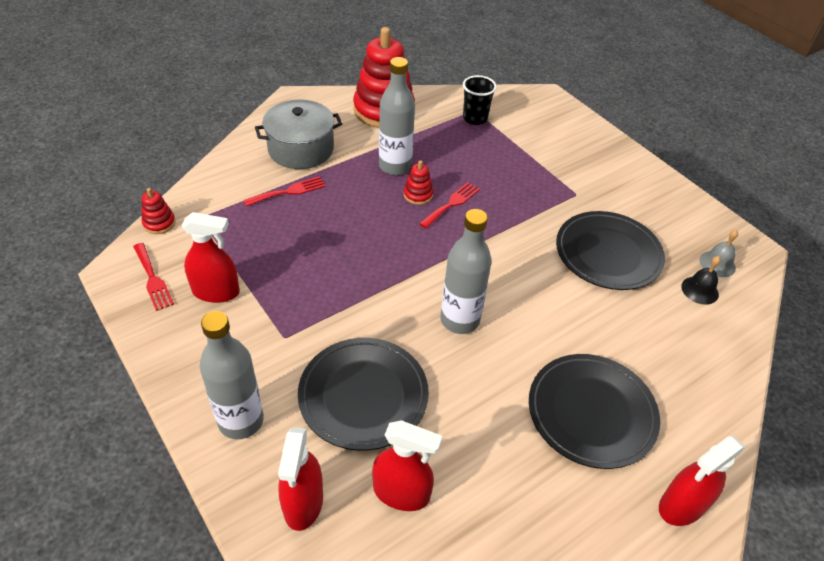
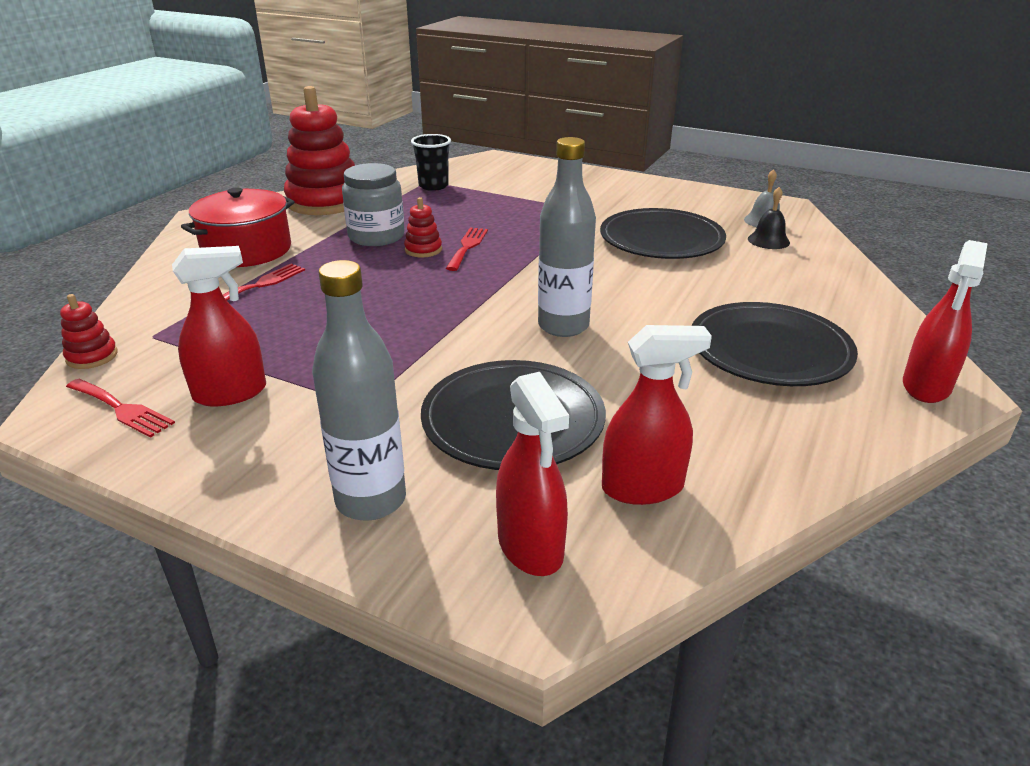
camera: 25 degrees left, 15 degrees down
(301, 149) = (247, 250): grey pot -> red pot
(395, 166) = (376, 236): grey bottle -> grey jar

